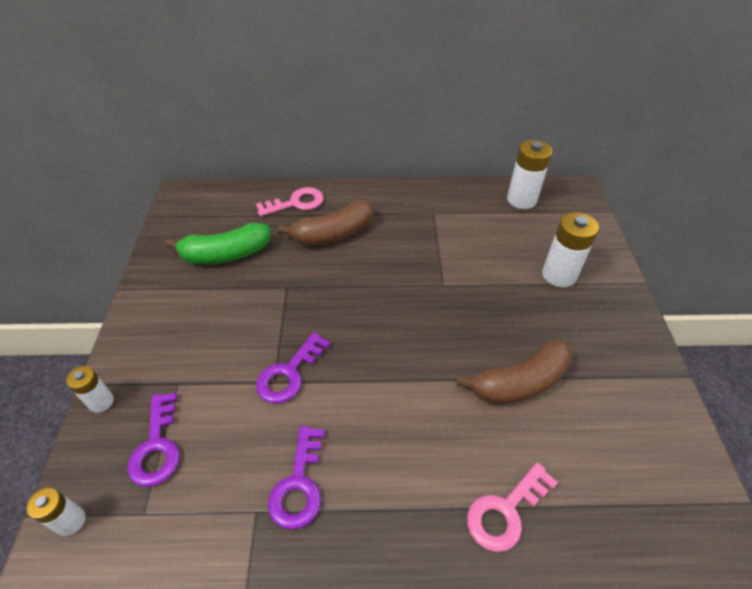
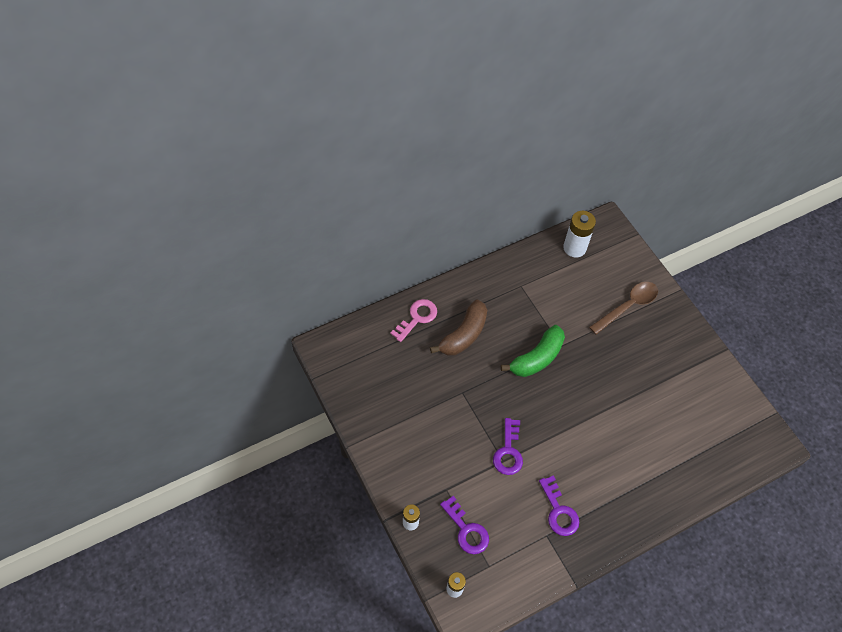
camera: 30 degrees left, 10 degrees up
(226, 254) = (401, 385): green banana -> green banana (537, 358)
(505, 511) = (668, 473): pink key -> none
(520, 382) = (640, 395): brown banana -> none
(559, 275) = (628, 306): white battery -> brown spoon

